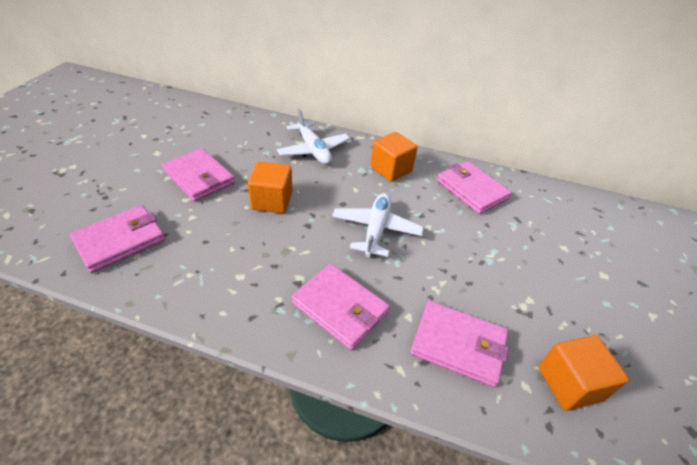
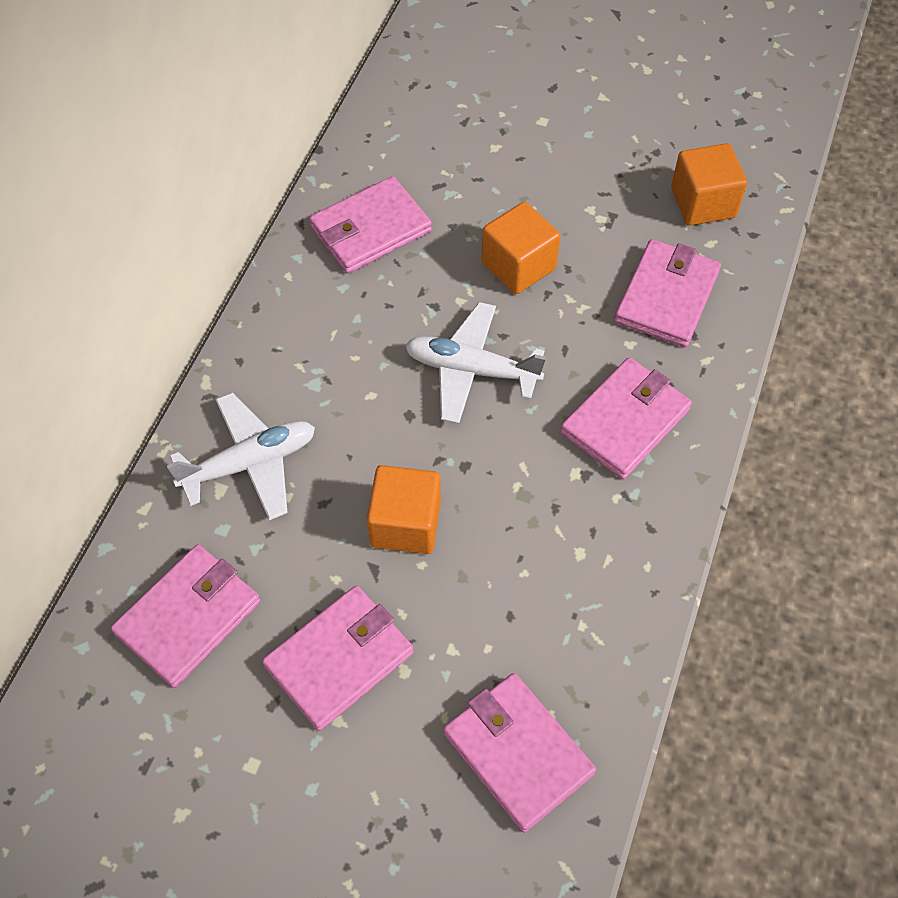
camera: 85 degrees left, 15 degrees up
(234, 135) = (189, 617): none -> pink wallet
(391, 169) = (314, 337): orange cube -> orange cube (518, 265)

